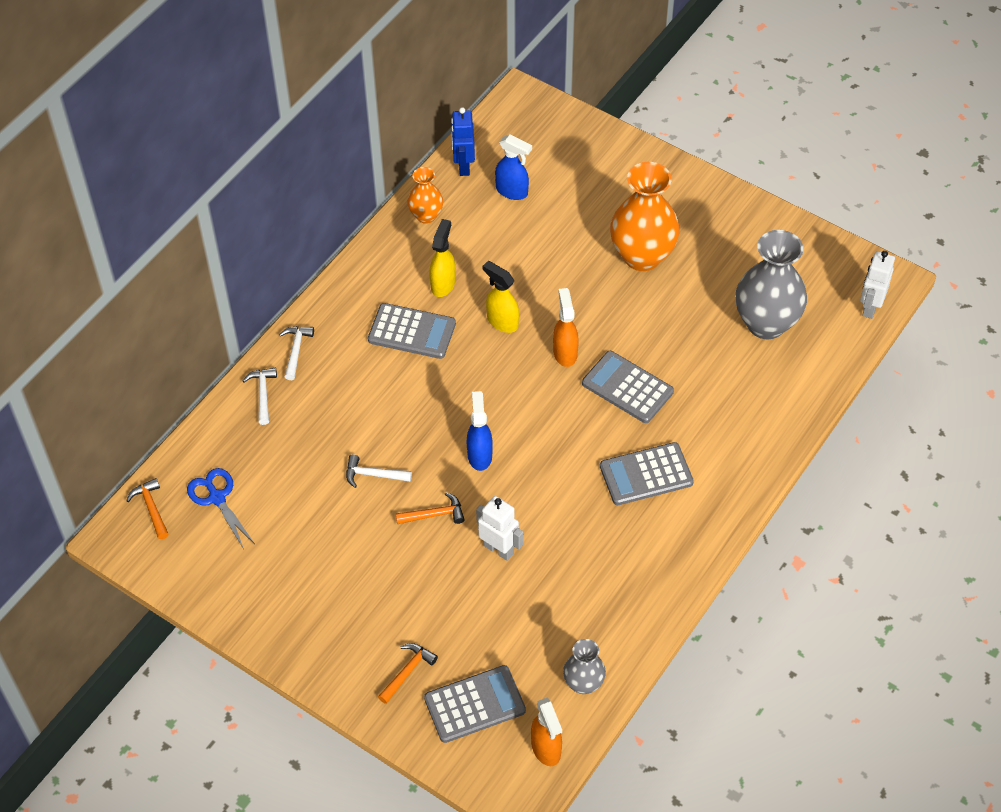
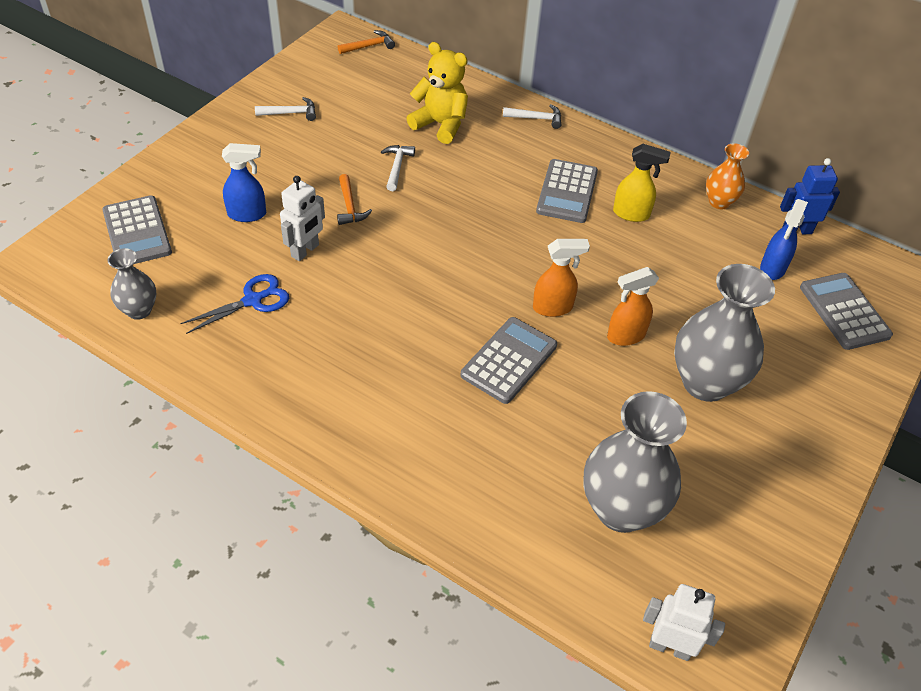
camera: 85 degrees right, 5 degrees down
(217, 498) = (377, 78): blue scissors -> blue scissors (253, 300)
(263, 394) = (486, 100): white hammer -> white hammer (291, 113)
(304, 436) = (440, 124): none -> yellow teddy bear
(407, 671) = (182, 189): orange hammer -> none
(479, 455) = (418, 238): blue spray bottle -> blue spray bottle (247, 214)
(502, 321) = (589, 257): yellow spray bottle -> none
(546, 749) = (75, 280): orange spray bottle -> orange spray bottle (625, 336)
(642, 256) = (705, 383): orange vase -> grey vase
(646, 474) = (389, 372): grey calculator -> grey calculator (844, 311)

